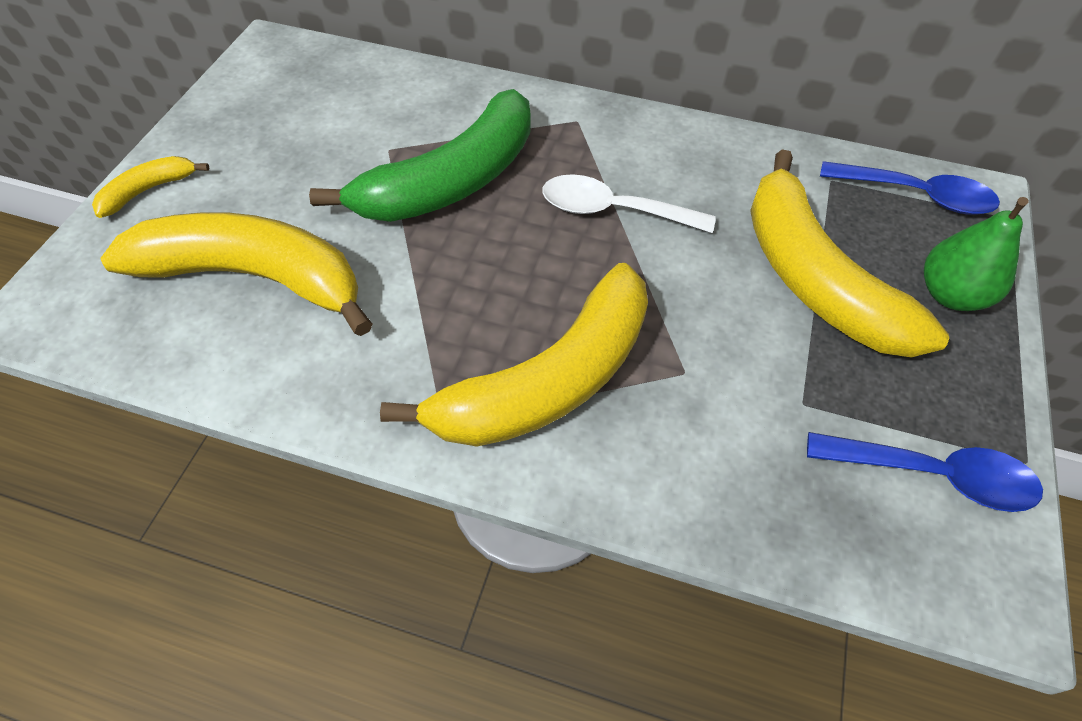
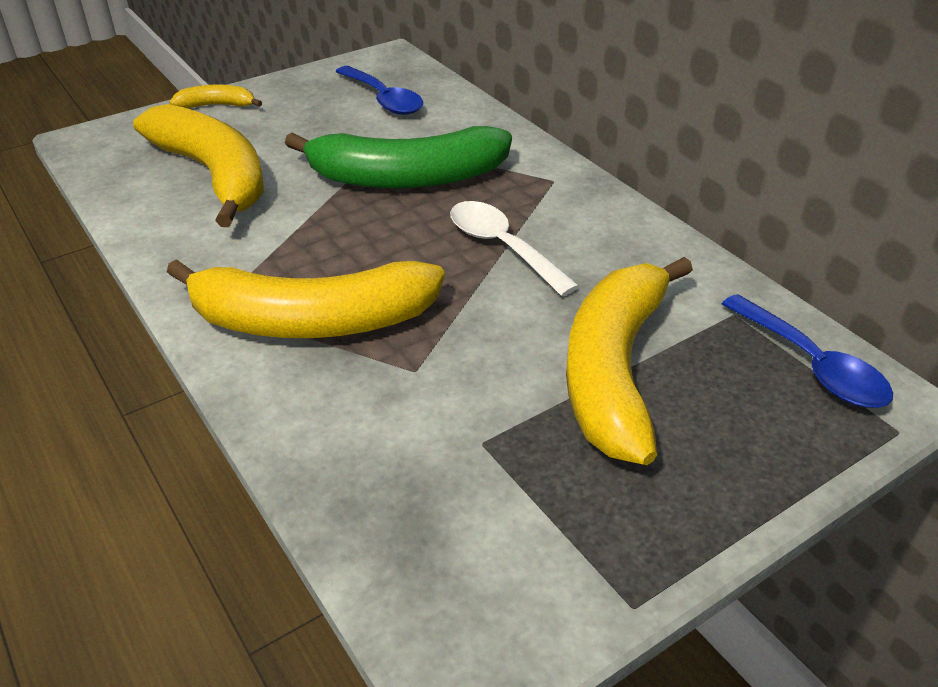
camera: 40 degrees right, 15 degrees down
(933, 475) = (526, 556): blue spoon -> blue spoon (384, 99)
(950, 294) = (737, 450): green pear -> none

